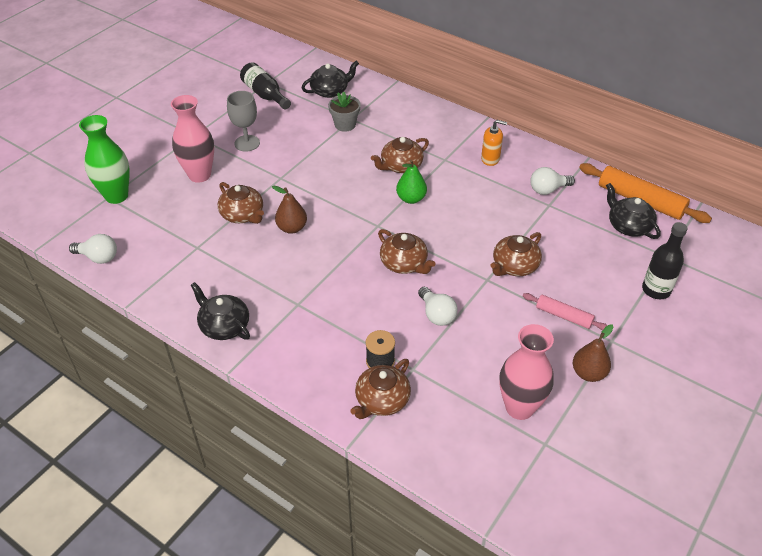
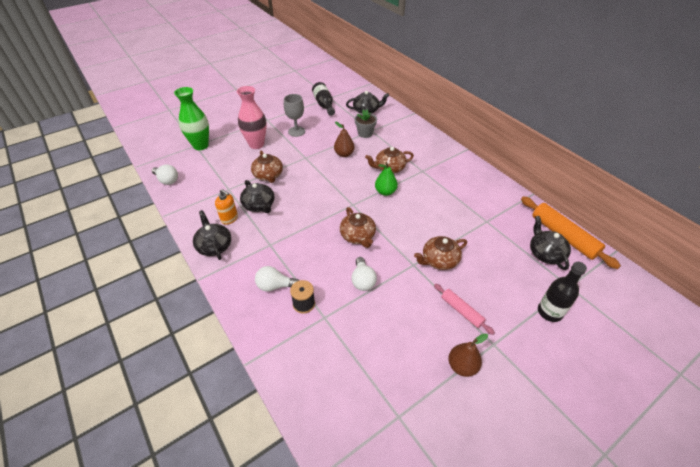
camera: 20 degrees right, 0 degrees up
(254, 258) = (259, 205): none -> black teapot
(292, 228) = (294, 192): brown pear -> brown pear (344, 154)
(381, 400) = (289, 335): brown teapot -> none
(490, 159) = (456, 178): orange soap dispenser -> orange soap dispenser (229, 218)
(519, 407) = (391, 377): pink vase -> none
(548, 189) = (490, 210): white light bulb -> white light bulb (275, 286)

